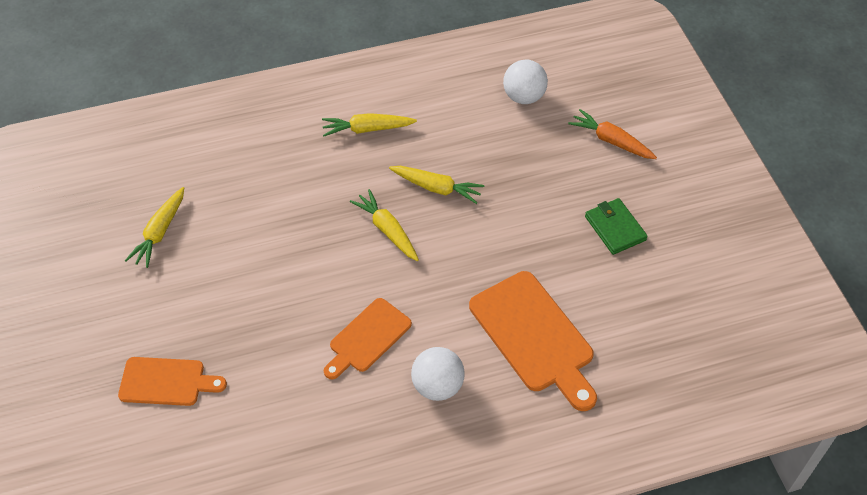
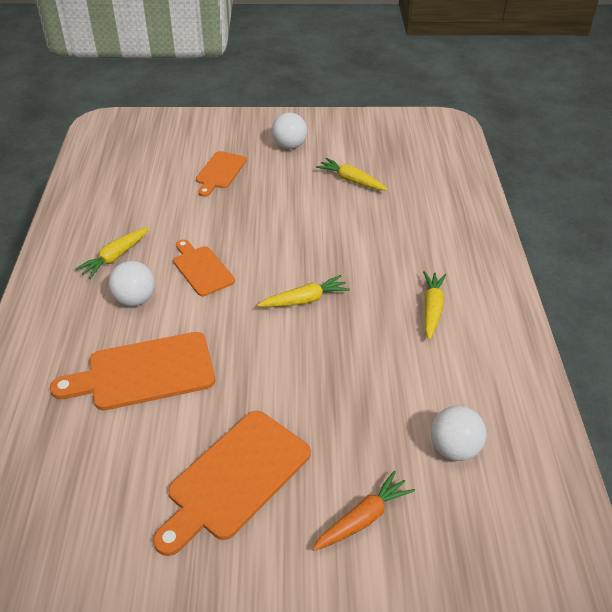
camera: 105 degrees right, 10 degrees down
(87, 317) = (289, 146): none -> white ball
(436, 188) = (342, 343): yellow carrot -> yellow carrot (115, 257)
(615, 228) = (235, 478): green wallet -> orange cutting board

